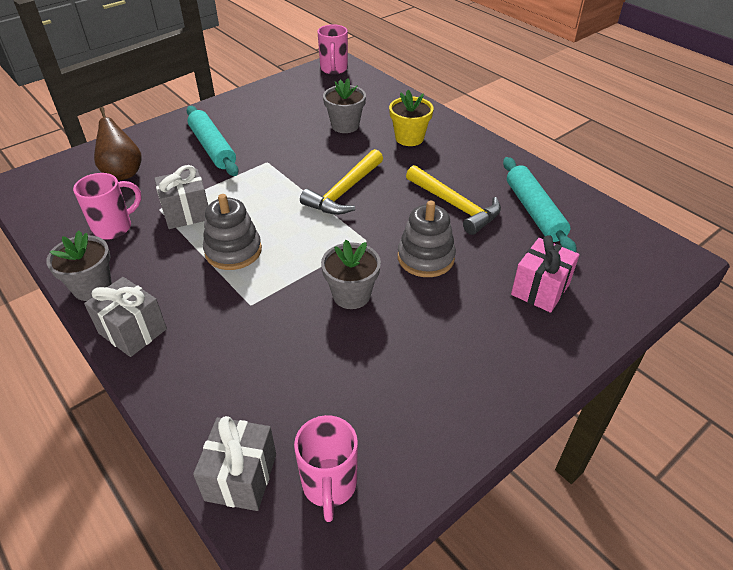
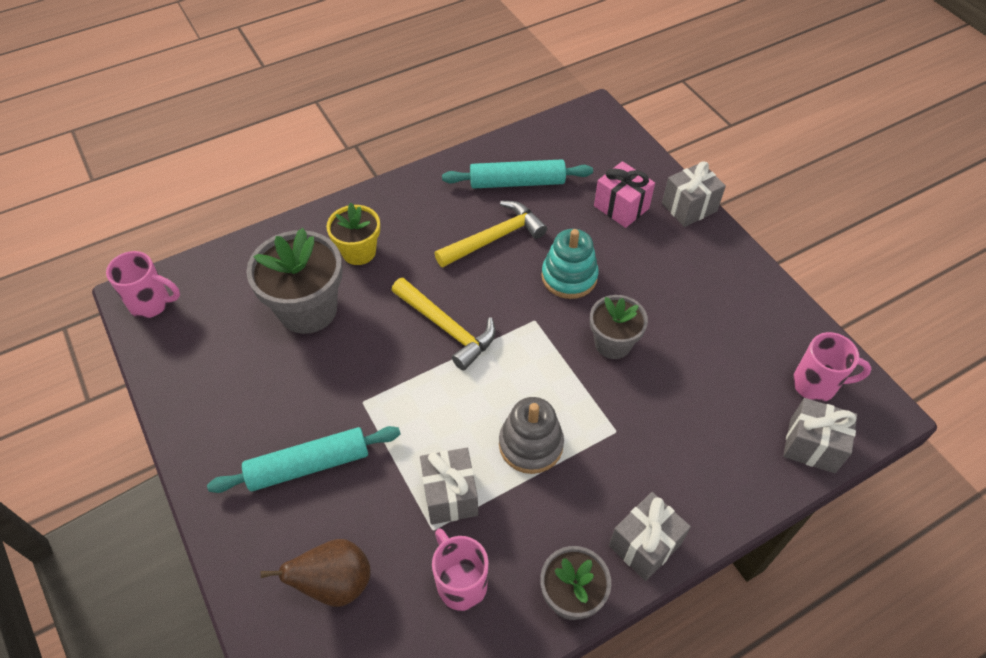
camera: 80 degrees left, 10 degrees up
(345, 125) = (308, 309): grey flower pot -> grey flower pot, size x1.62
(425, 258) = (569, 277): grey stacking toy -> turquoise stacking toy
(571, 349) = (689, 207): none -> grey gift

